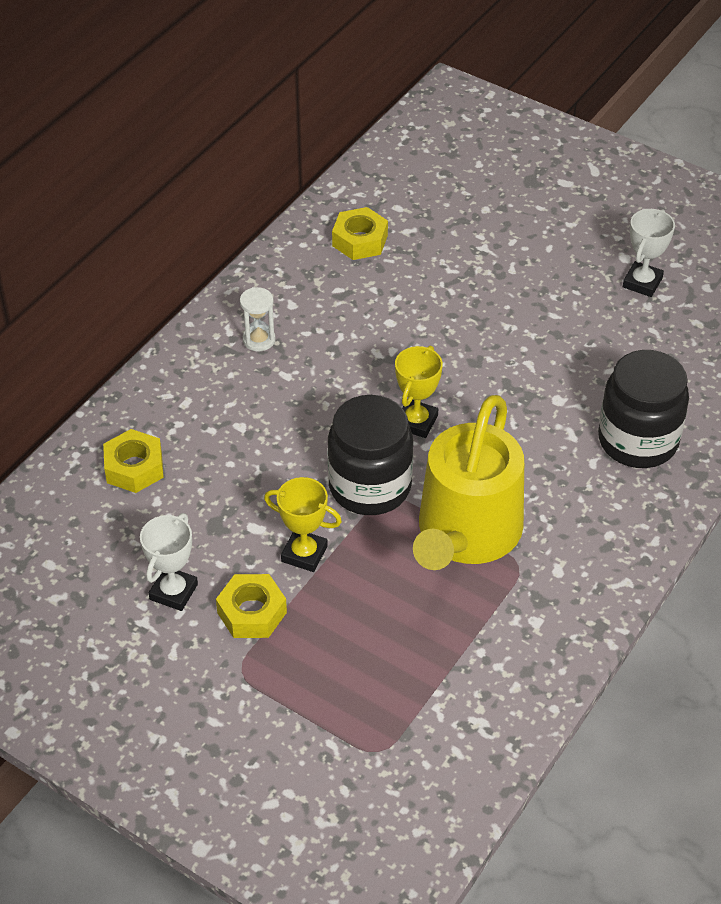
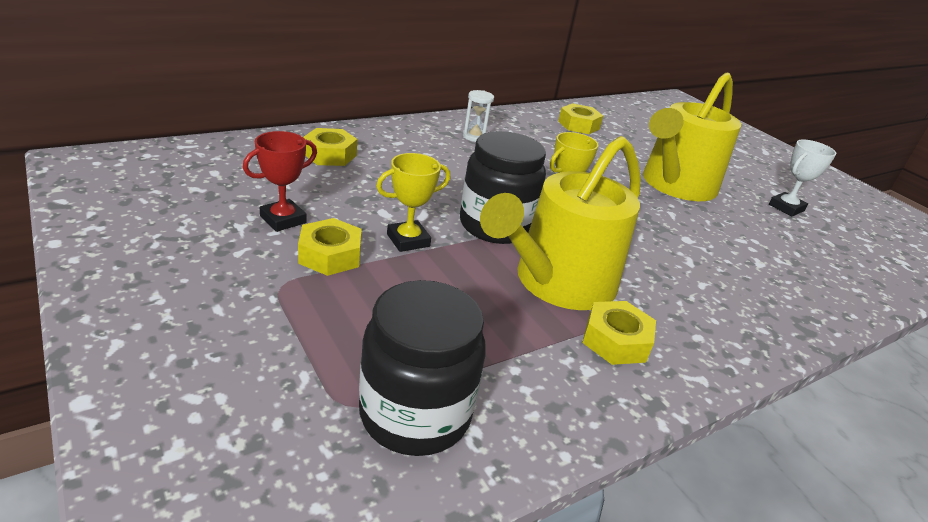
camera: 20 degrees right, 15 degrees down
(173, 592) = (283, 219): white trophy -> red trophy
(304, 554) = (408, 240): yellow trophy -> yellow trophy turned 75 degrees counterclockwise
(515, 307) = (675, 185): none -> yellow watering can
(544, 577) = (615, 341): none -> yellow nut
(638, 440) = (751, 287): black jar -> black jar (415, 414)

